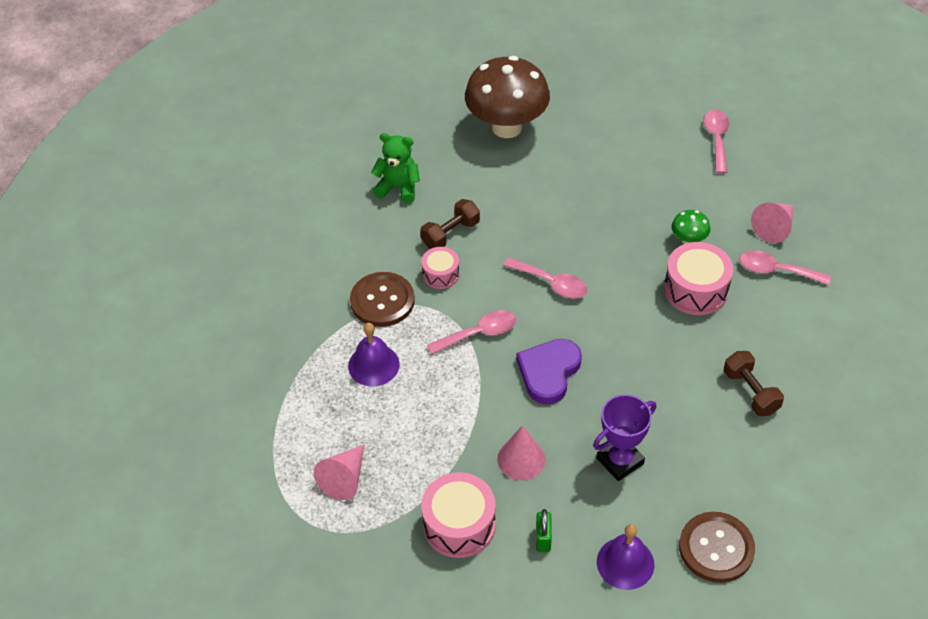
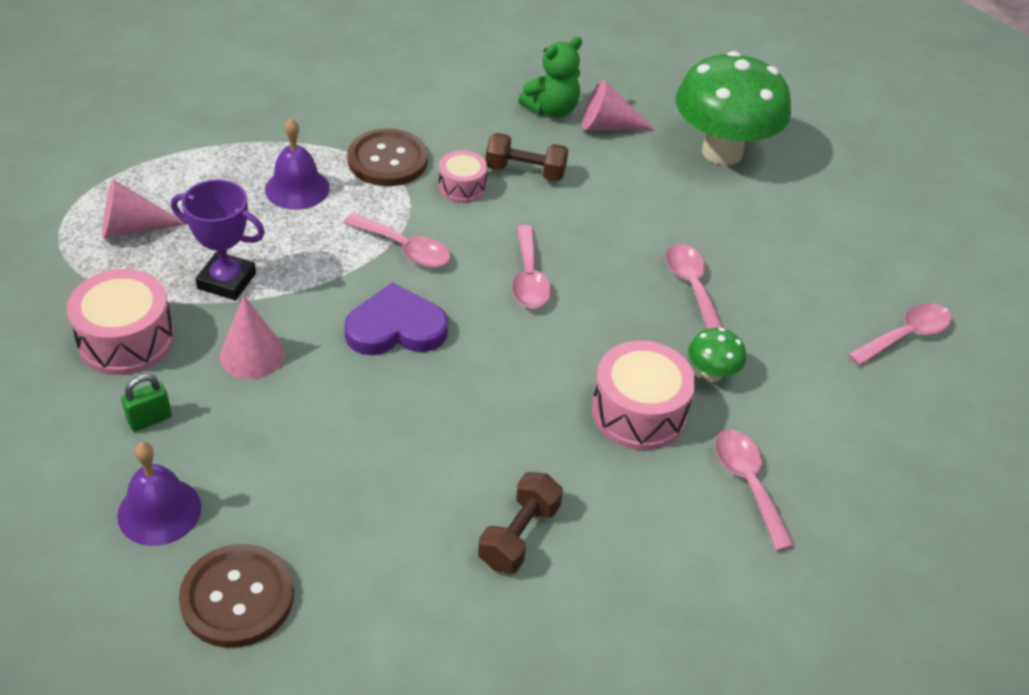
camera: 50 degrees right, 5 degrees down
(398, 187) = (552, 109): green teddy bear -> green teddy bear turned 75 degrees clockwise
(507, 127) = (722, 152): brown mushroom -> green mushroom
(614, 210) = (692, 287): none -> pink spoon
(620, 461) = (311, 444): purple trophy -> purple trophy (227, 281)
(774, 227) = (819, 452): pink cone -> pink cone (607, 126)

